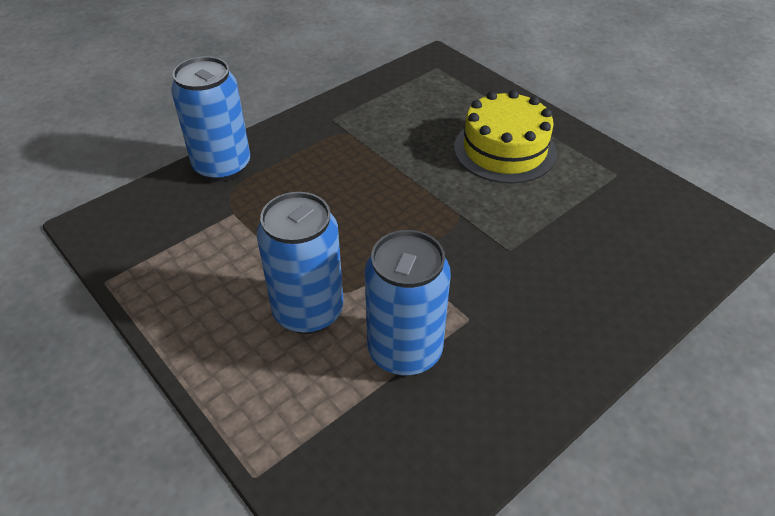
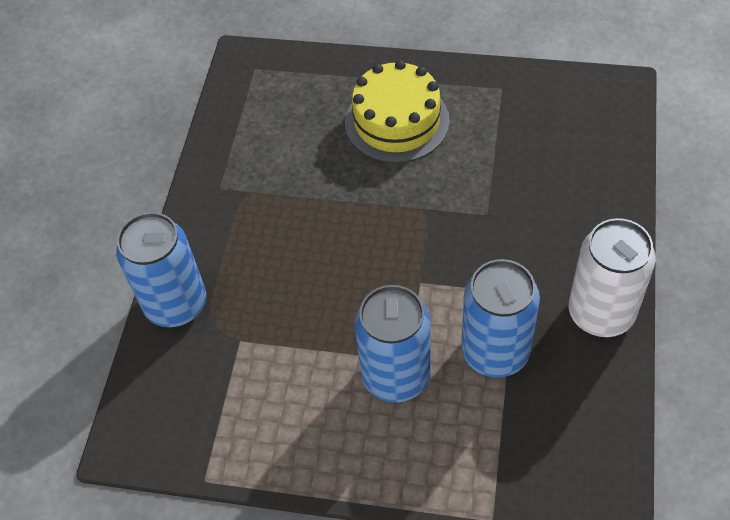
camera: 35 degrees left, 10 degrees up
(532, 388) = (601, 313): none -> white can

